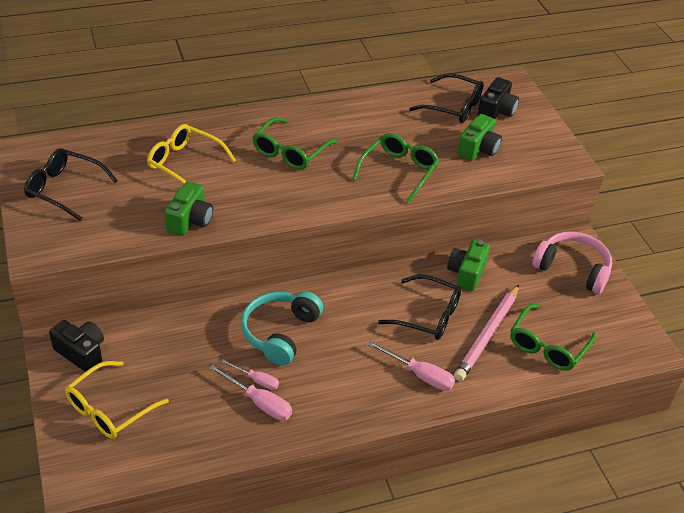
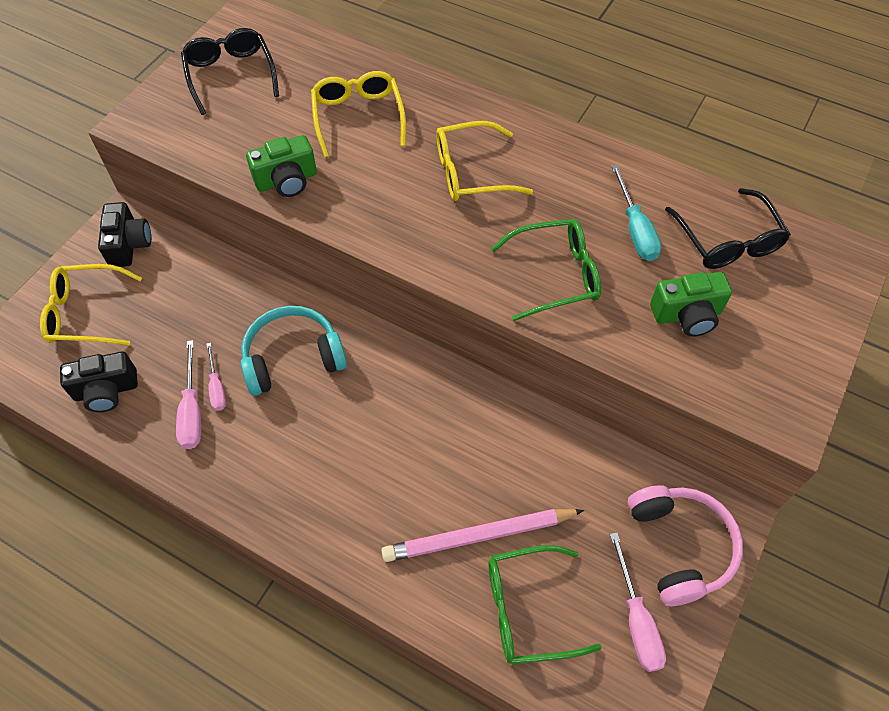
camera: 50 degrees right, 15 degrees up
(290, 152) = (471, 172): green glasses -> yellow glasses
(407, 127) = (635, 229): none -> turquoise screwdriver
(419, 375) = (357, 515): pink screwdriver -> pink screwdriver (636, 619)
(428, 315) = (447, 460): black glasses -> none
(466, 273) = (548, 448): green camera -> none
(496, 111) = (777, 283): black camera -> black camera (106, 390)

